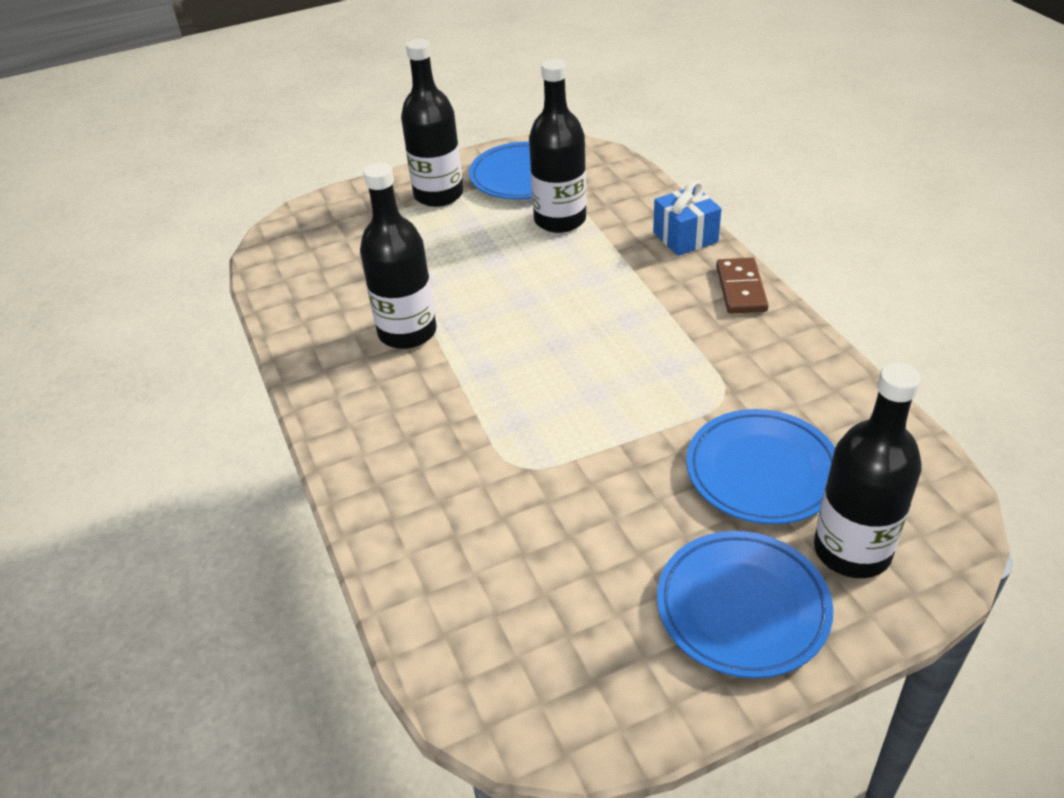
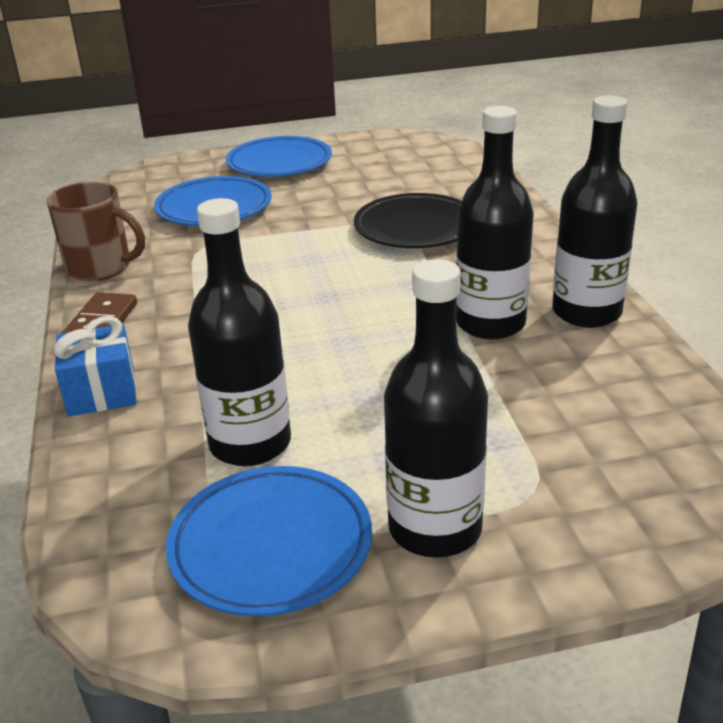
camera: 170 degrees left, 10 degrees down
(493, 460) = (415, 228): none -> black plate
(806, 352) = (101, 268): none -> brown mug
(852, 550) = (193, 176): black bottle -> black bottle (586, 312)

